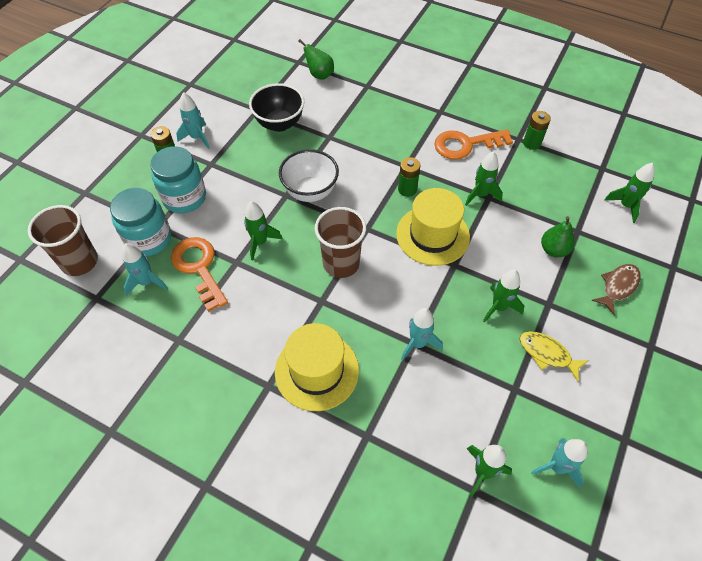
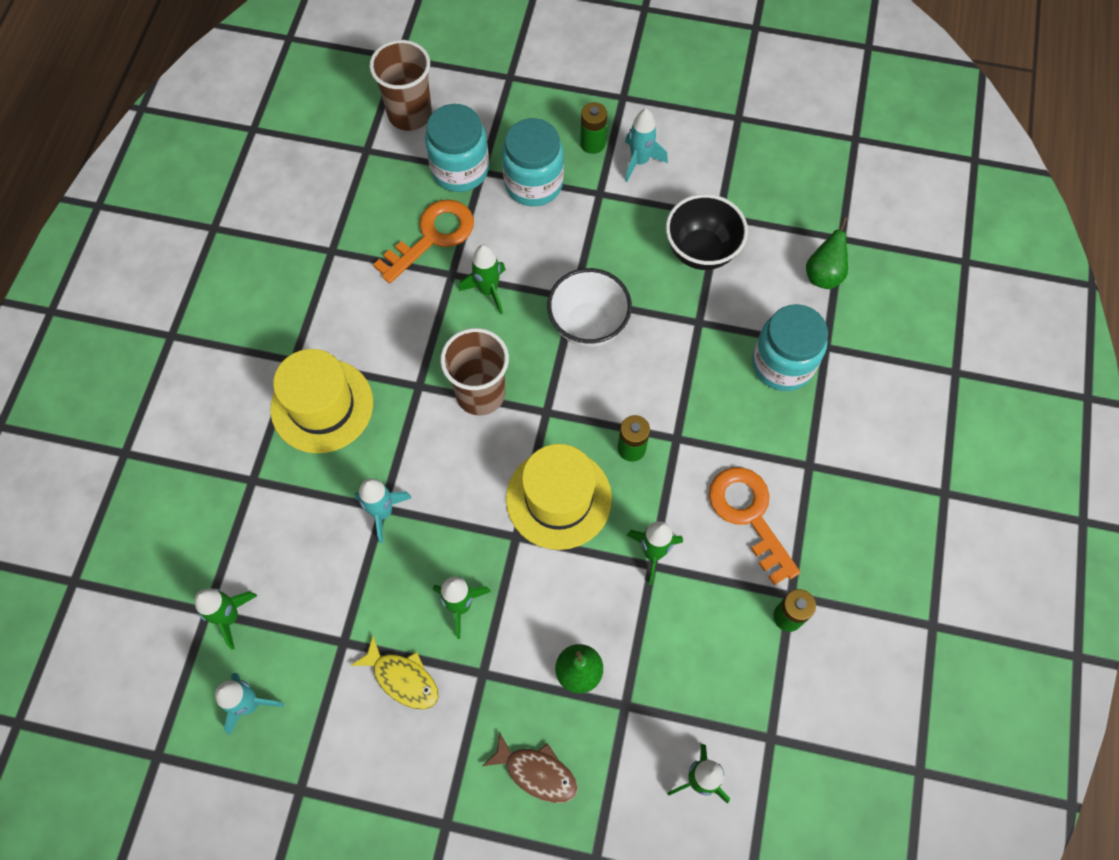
camera: 75 degrees right, 10 degrees up
(147, 282) = (399, 191): turquoise rocket -> none
(372, 106) = (782, 364): none -> turquoise jar
(547, 354) = (402, 678): yellow fish -> yellow fish turned 105 degrees clockwise

